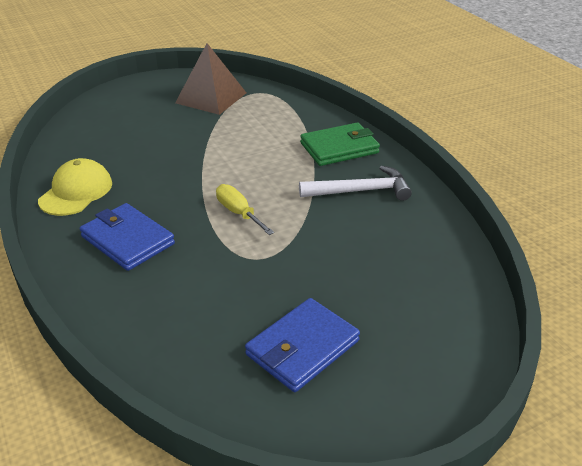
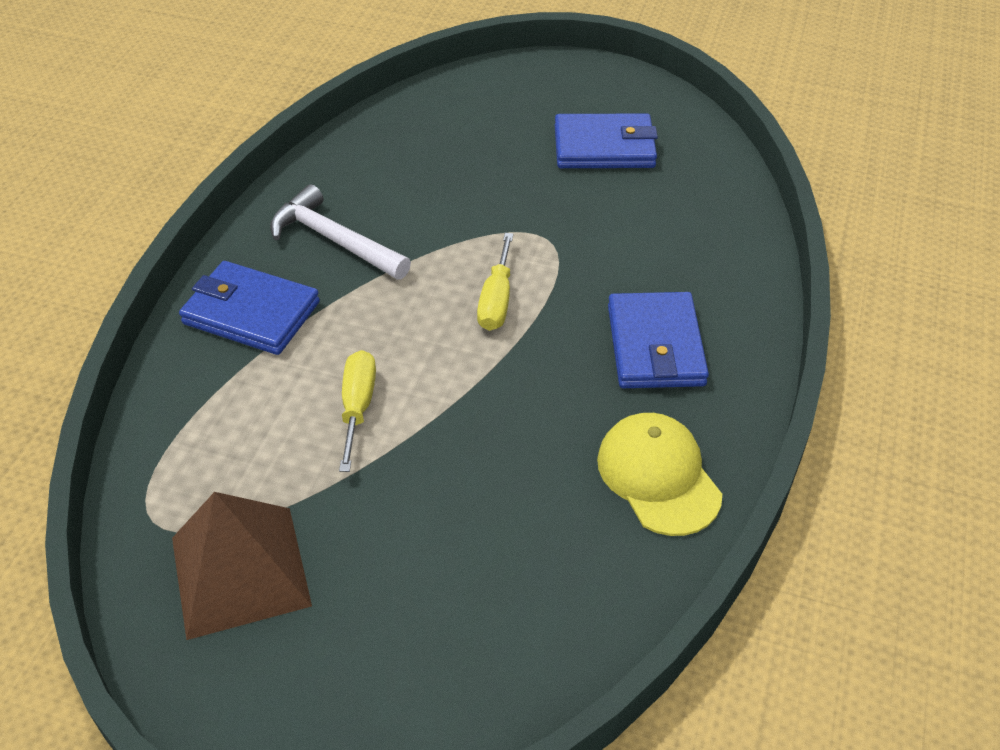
camera: 135 degrees left, 10 degrees up
(76, 192) = (658, 476): yellow cap -> yellow cap turned 90 degrees clockwise
(240, 147) = (358, 407): none -> yellow screwdriver
(339, 148) = (251, 313): green wallet -> blue wallet

